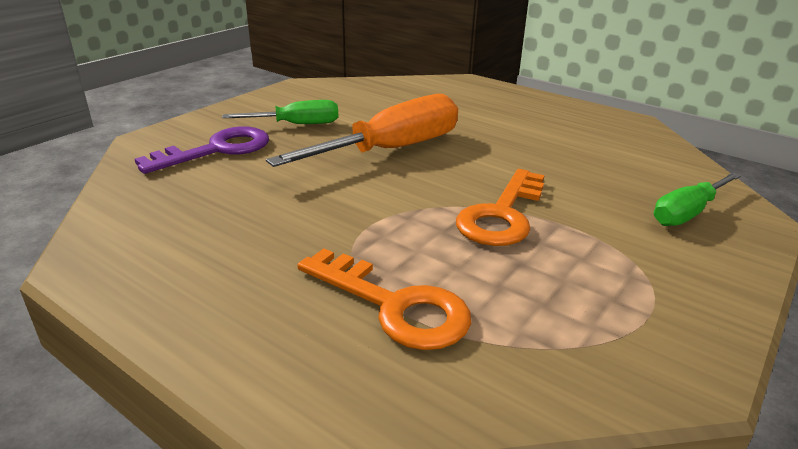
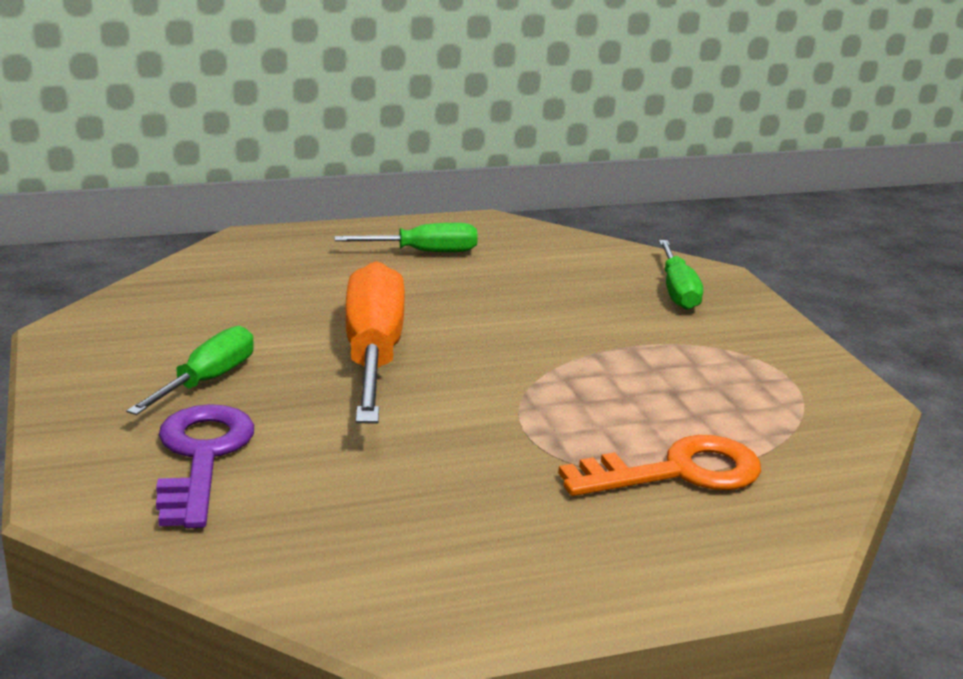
camera: 55 degrees left, 5 degrees down
(502, 215) = (587, 362): orange key -> none
(545, 119) = (423, 252): none -> green screwdriver

